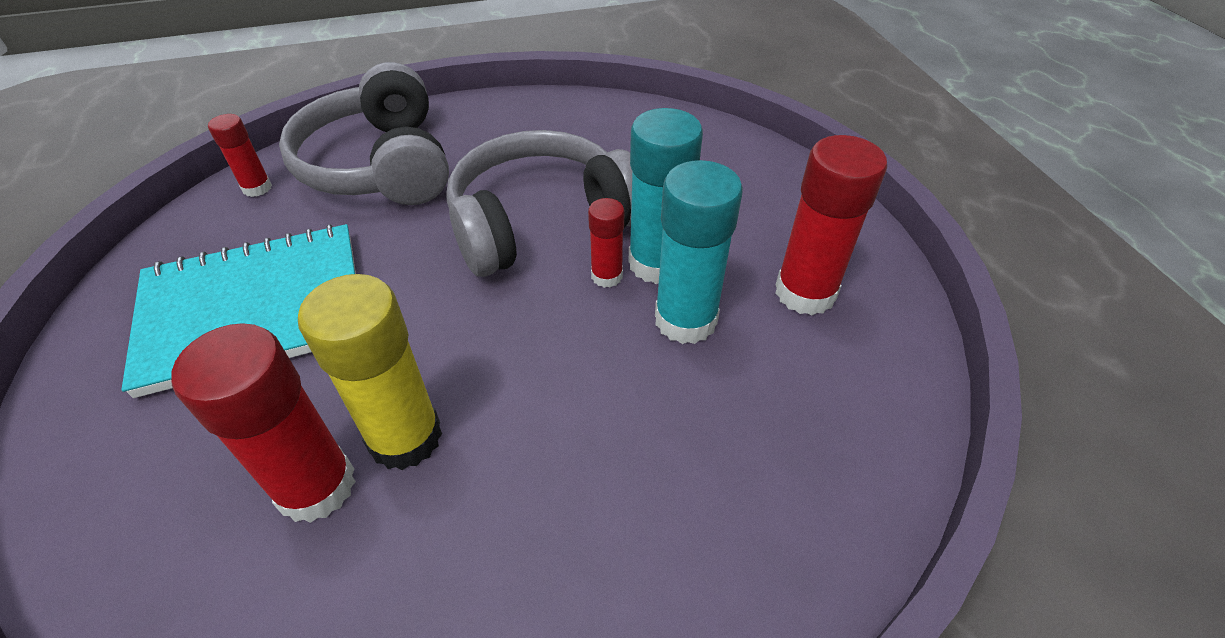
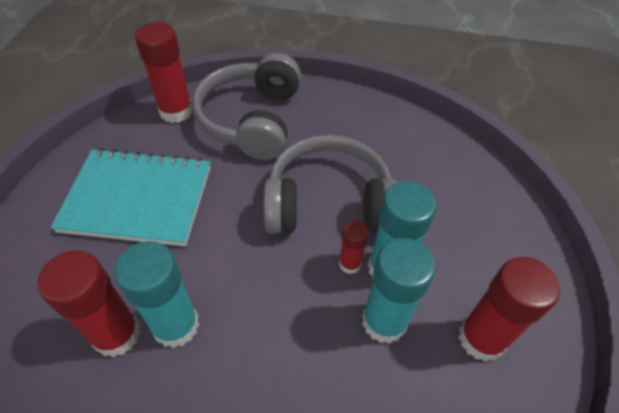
camera: 25 degrees right, 5 degrees up
(257, 188) = (176, 111): red glue stick -> red glue stick, size x1.85
(405, 437) = (176, 325): yellow glue stick -> turquoise glue stick

